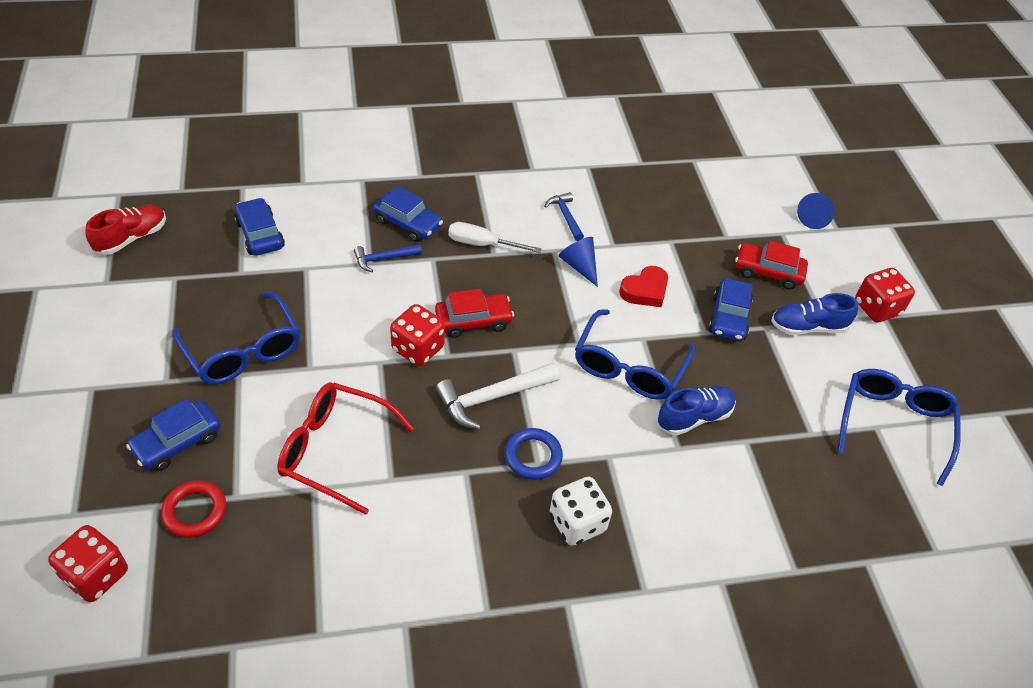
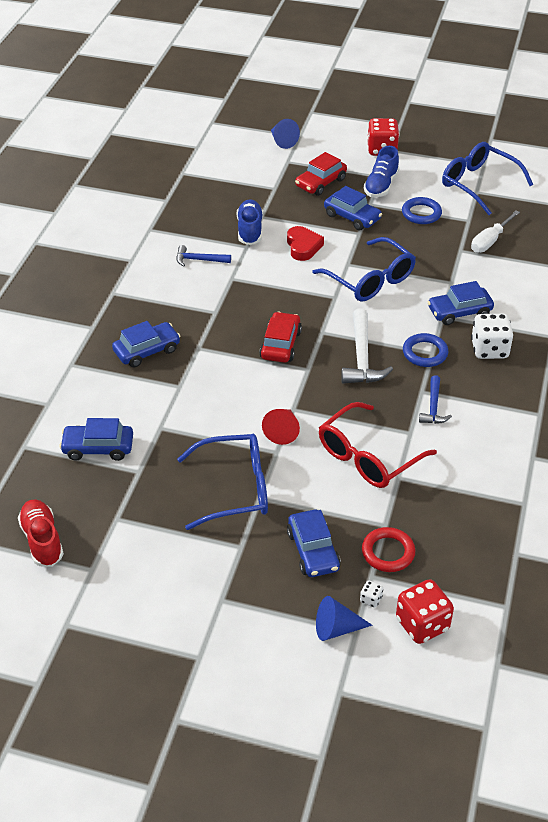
camera: 60 degrees left, 5 degrees down
(121, 515) = (371, 599): none -> white dice
(342, 363) = (283, 431): none -> red cone
(384, 259) = (180, 376): blue hammer -> blue hammer (433, 407)
(418, 349) = (292, 383): red dice -> none
(481, 244) = (200, 315): white screwdriver -> white screwdriver (489, 241)
(579, 266) = (257, 270): blue cone -> blue cone (336, 628)
(627, 471) = (459, 312): none -> blue car
(694, 417) = (430, 266): blue shoe -> blue shoe (250, 230)
(786, 381) = (421, 213): none -> blue ring

